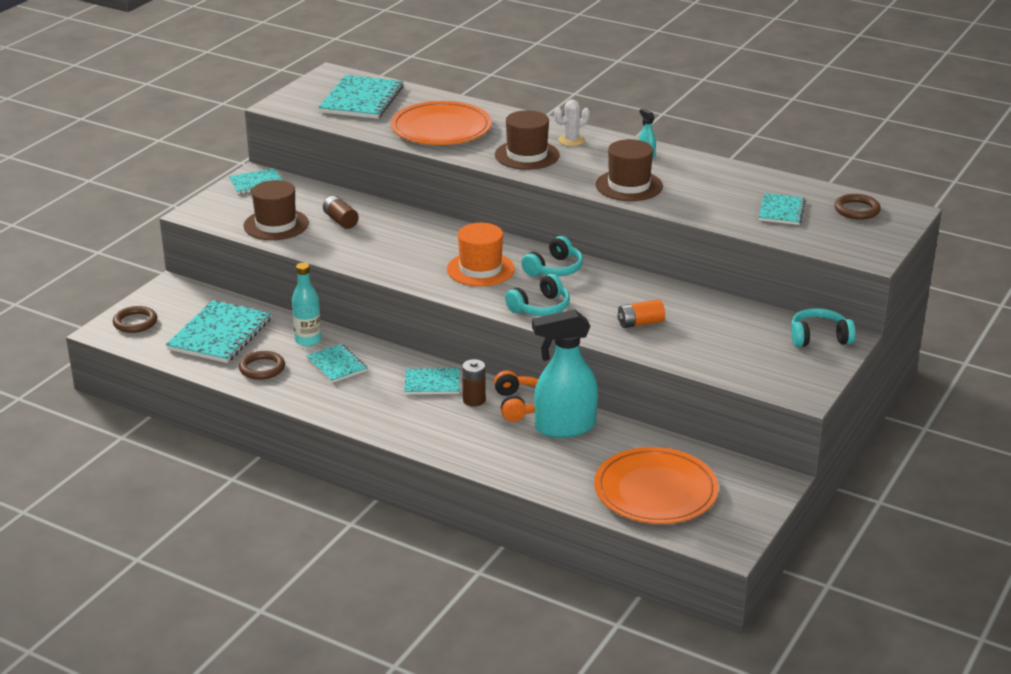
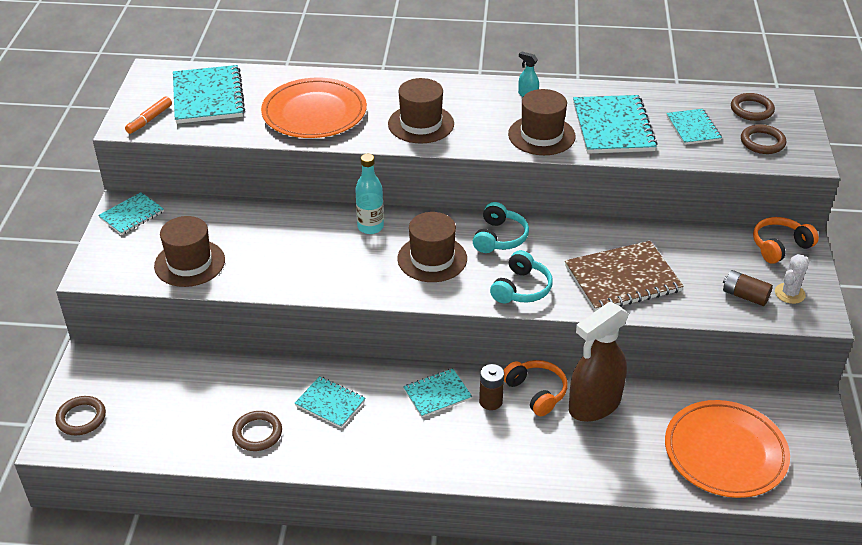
camera: 25 degrees left, 10 degrees up
(220, 334) = (184, 404): turquoise notebook -> turquoise notebook (613, 127)
(300, 105) = (149, 120): none -> orange marker
(308, 340) = (280, 381): turquoise bottle -> turquoise bottle (370, 227)
(340, 221) = (253, 239): brown battery -> brown battery (744, 296)
(480, 269) = (432, 259): orange hat -> brown hat
(564, 427) = (594, 405): turquoise spray bottle -> brown spray bottle
(571, 140) = (448, 95): white cactus -> white cactus (789, 293)
(640, 323) = (622, 278): orange battery -> brown notebook
(819, 338) = (780, 246): turquoise headphones -> orange headphones
(840, 235) = (762, 142): none -> brown ring

